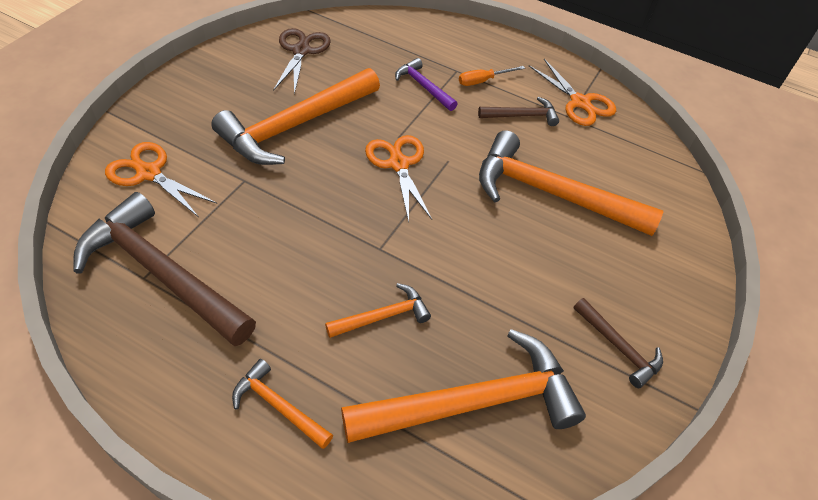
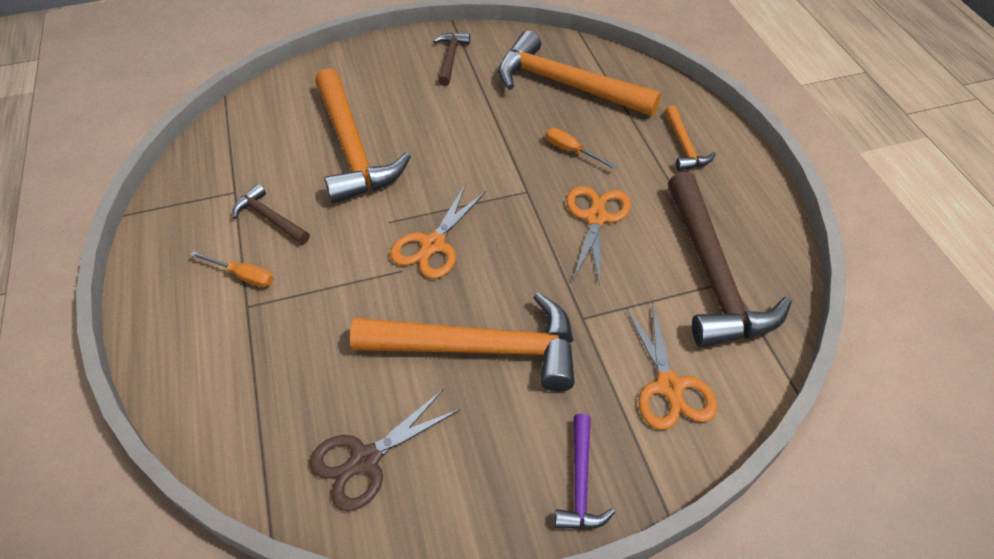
camera: 130 degrees left, 0 degrees up
(383, 316) = (572, 151): orange hammer -> orange screwdriver
(423, 86) = (305, 309): purple hammer -> purple hammer (581, 482)
(580, 103) = (204, 197): orange scissors -> orange scissors (596, 218)

